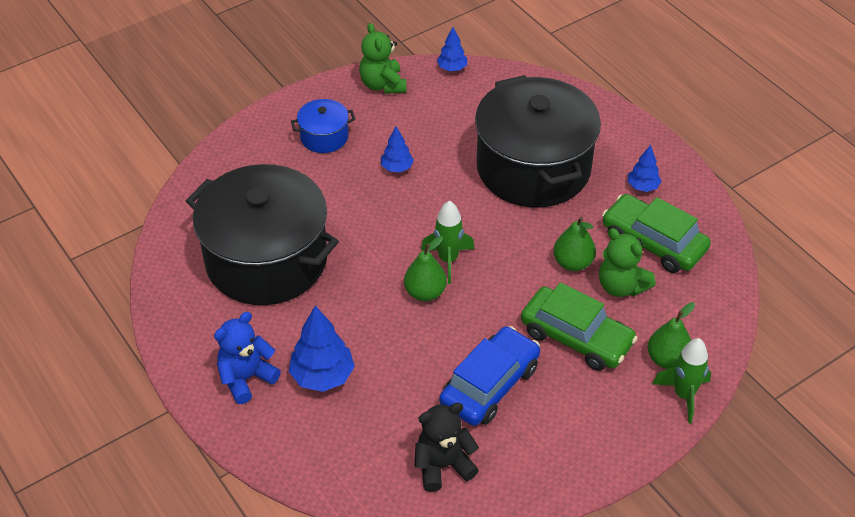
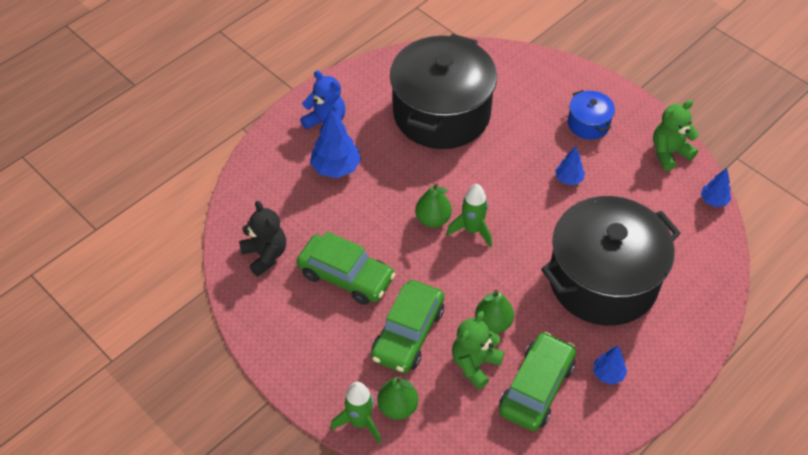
camera: 80 degrees right, 5 degrees up
(489, 385) = (346, 276): blue car -> green car

